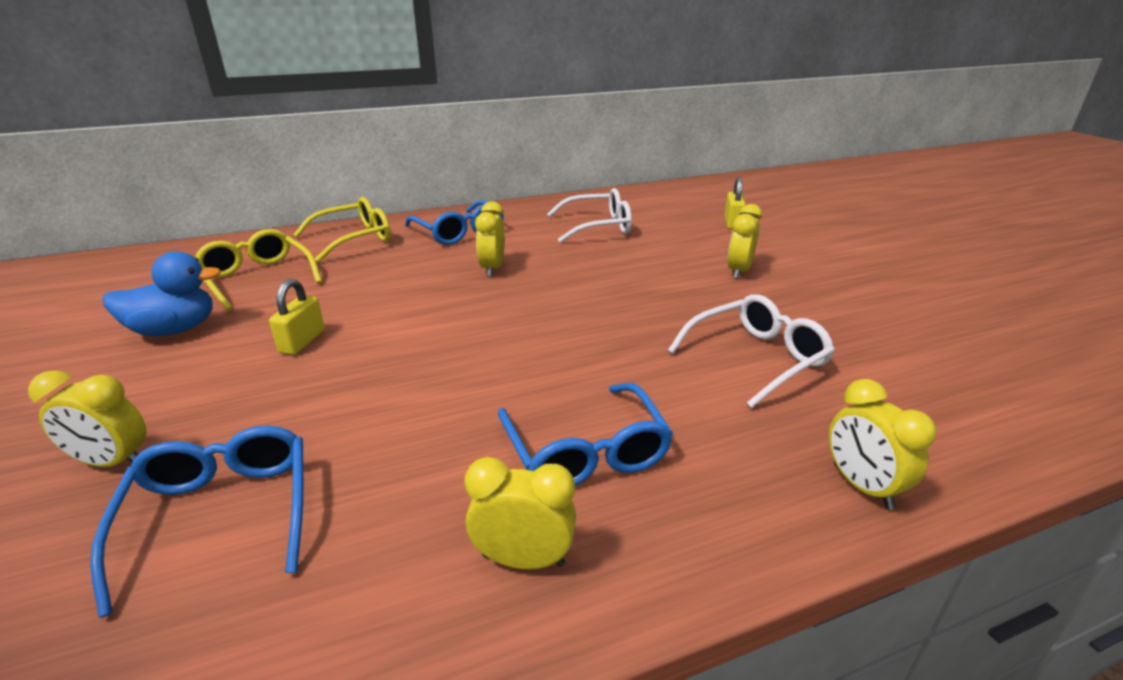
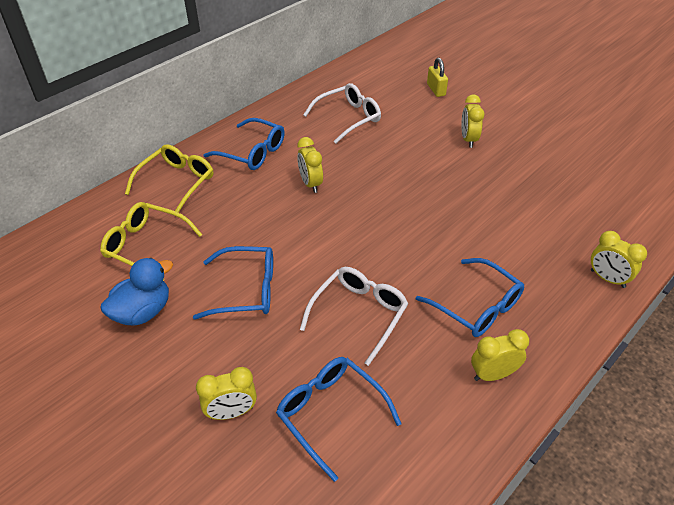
camera: 25 degrees left, 15 degrees up
(302, 341) = (246, 290): yellow padlock -> blue glasses
(756, 358) = (519, 212): white glasses -> white glasses (359, 314)

